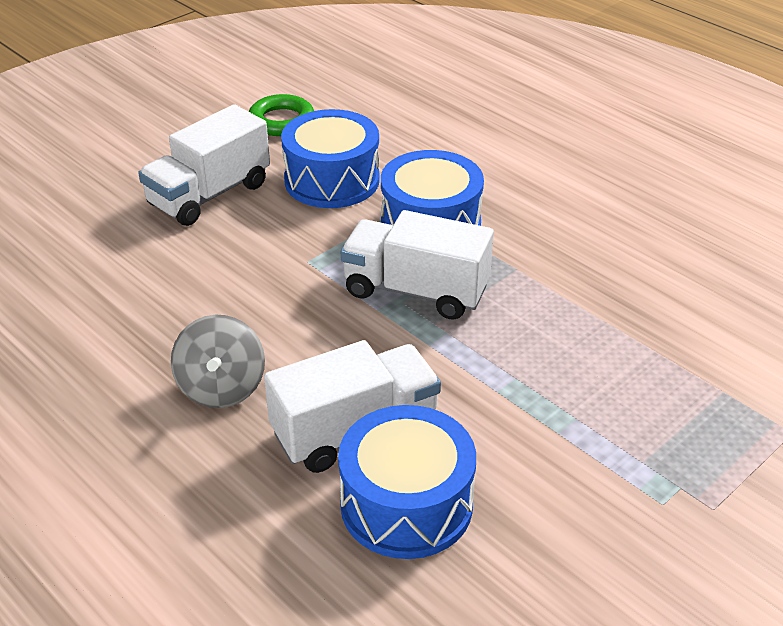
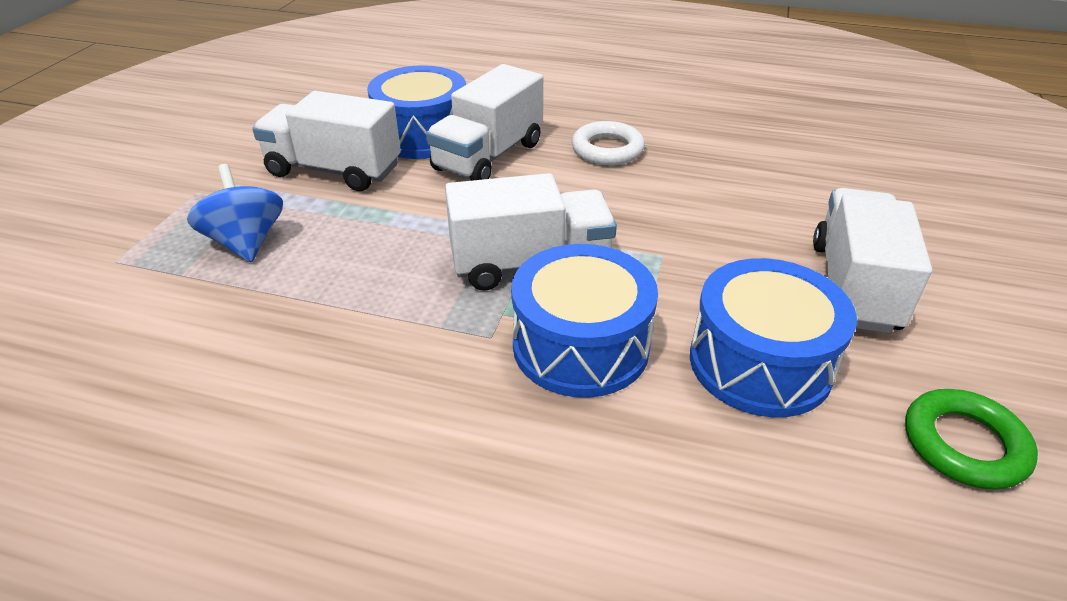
camera: 150 degrees right, 0 degrees up
(221, 387) = (607, 149): grey spinning top -> white ring
(542, 480) = (334, 170): none -> white truck
(659, 406) = (246, 242): none -> blue spinning top

